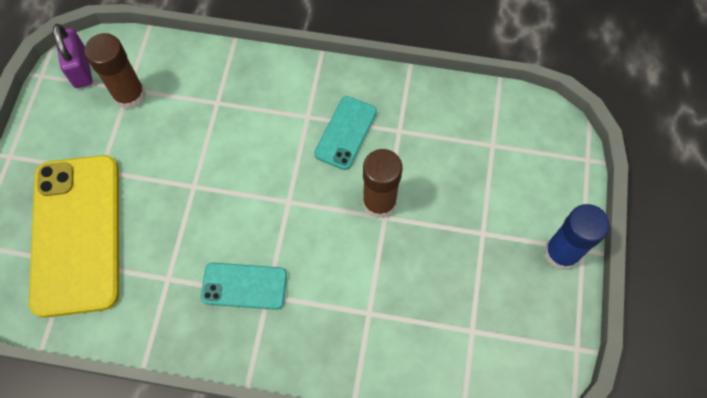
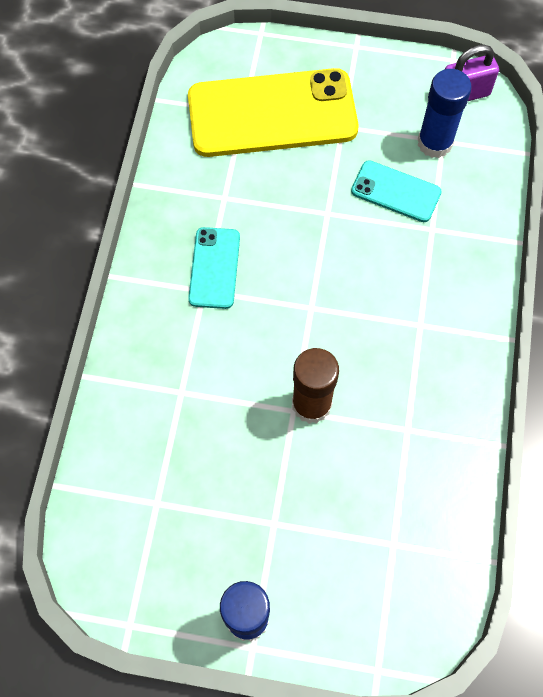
camera: 90 degrees right, 0 degrees up
(129, 95) = (435, 143): brown glue stick -> blue glue stick
(345, 133) = (400, 367): turquoise phone -> turquoise phone (396, 191)

